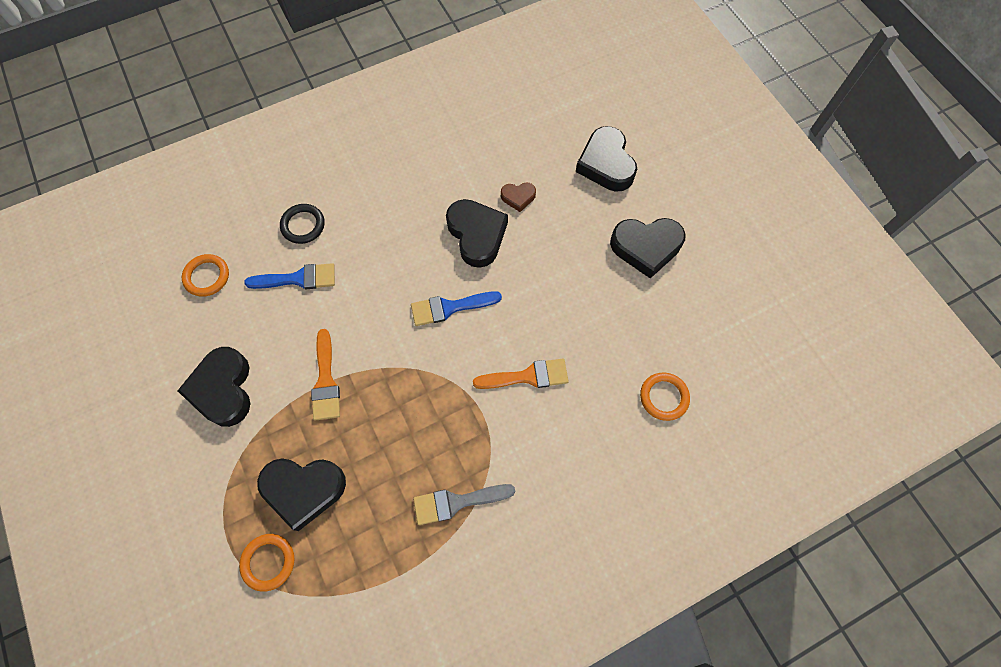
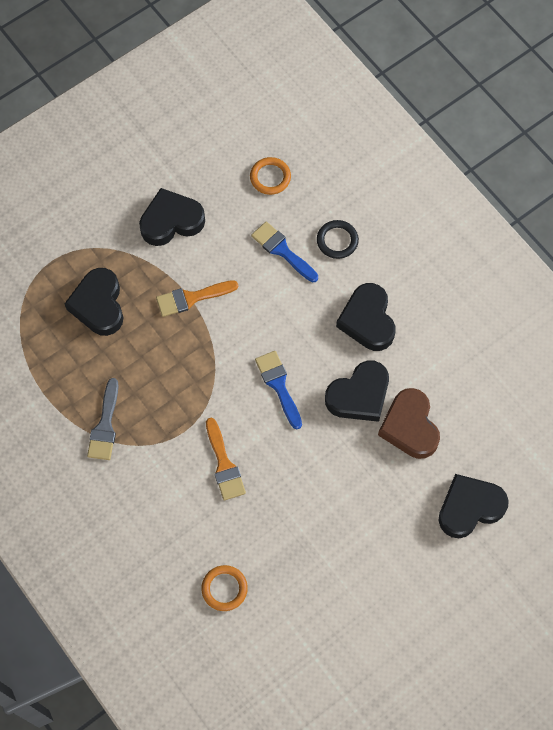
camera: 80 degrees right, 0 degrees up
(268, 562) = (40, 294): orange ring -> none
(297, 279) = (282, 250): blue brush -> blue brush turned 150 degrees clockwise
(457, 502) = (105, 425): grey brush -> grey brush turned 150 degrees counterclockwise
(518, 197) = (410, 427): brown heart -> brown heart, size x1.96
(646, 247) = (378, 558): black heart -> black heart (367, 320)

